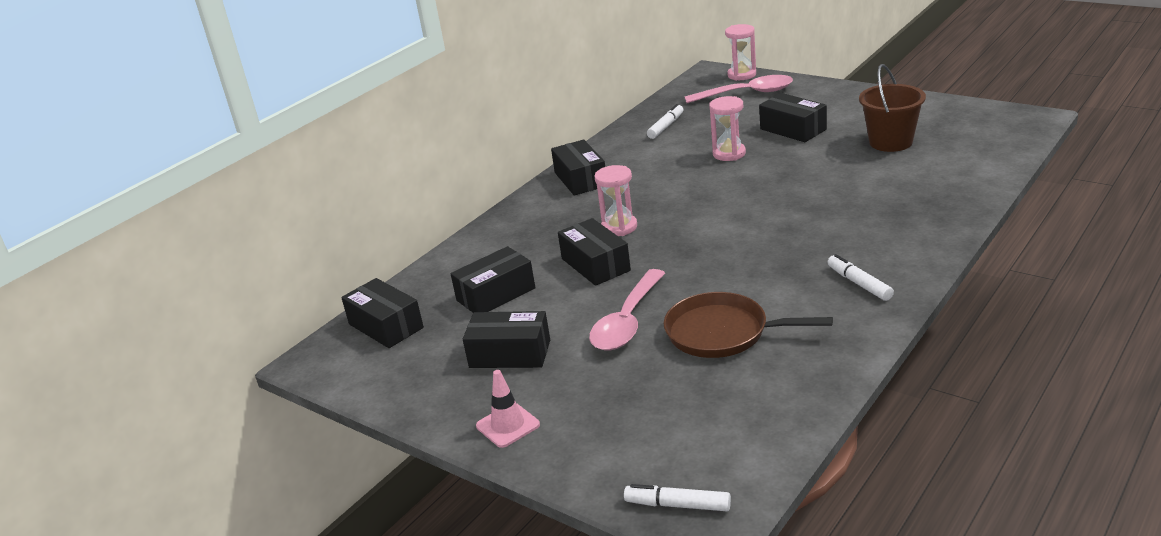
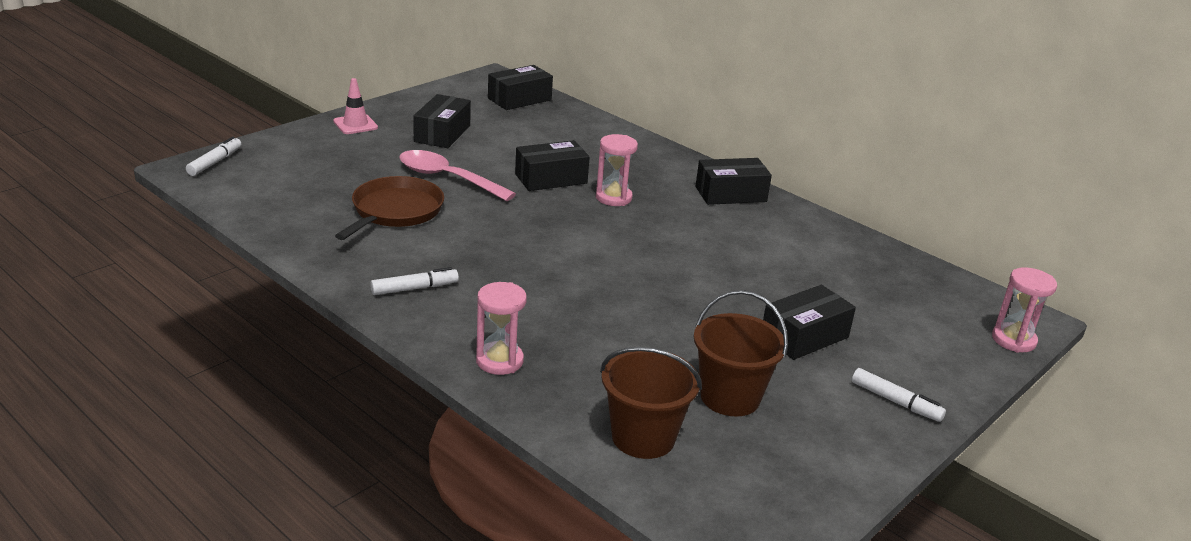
camera: 90 degrees right, 0 degrees up
(496, 294) = (533, 137): black box -> none
(665, 126) = (848, 258): white marker -> white marker (895, 401)
(729, 154) = (751, 281): pink hourglass -> pink hourglass (499, 361)
(747, 93) = (939, 330): pink spoon -> none
(964, 160) = (643, 437): none -> brown bucket

